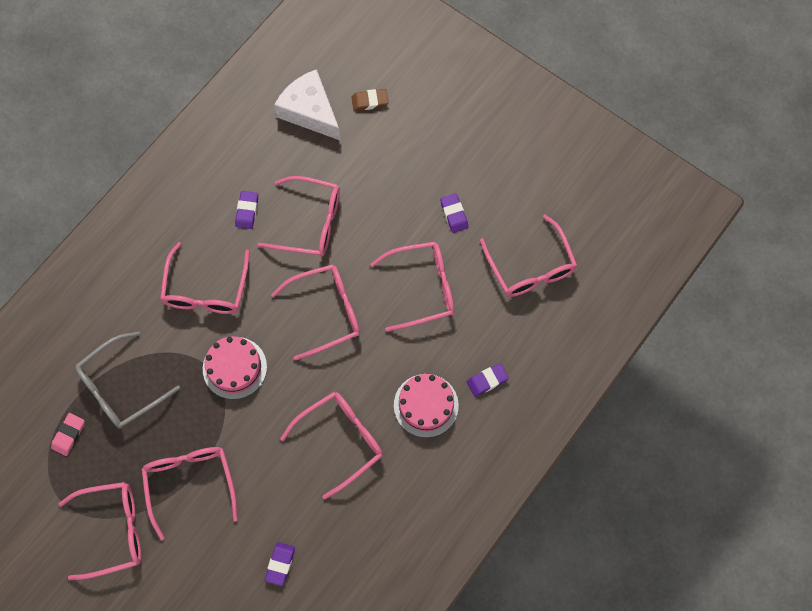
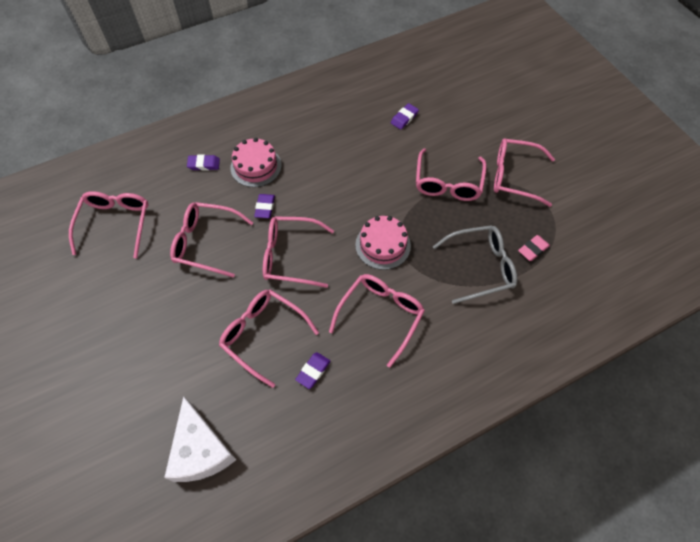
camera: 155 degrees left, 10 degrees down
(341, 440) = (327, 168): pink glasses -> none
(370, 101) = (138, 433): brown eraser -> none
(454, 214) = (141, 289): purple eraser -> purple eraser (265, 207)

